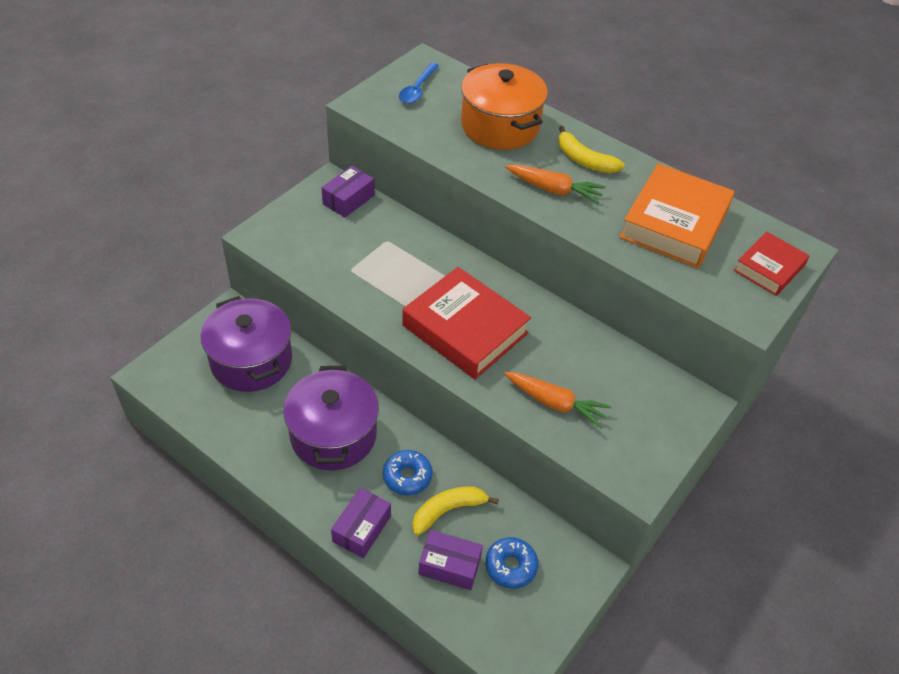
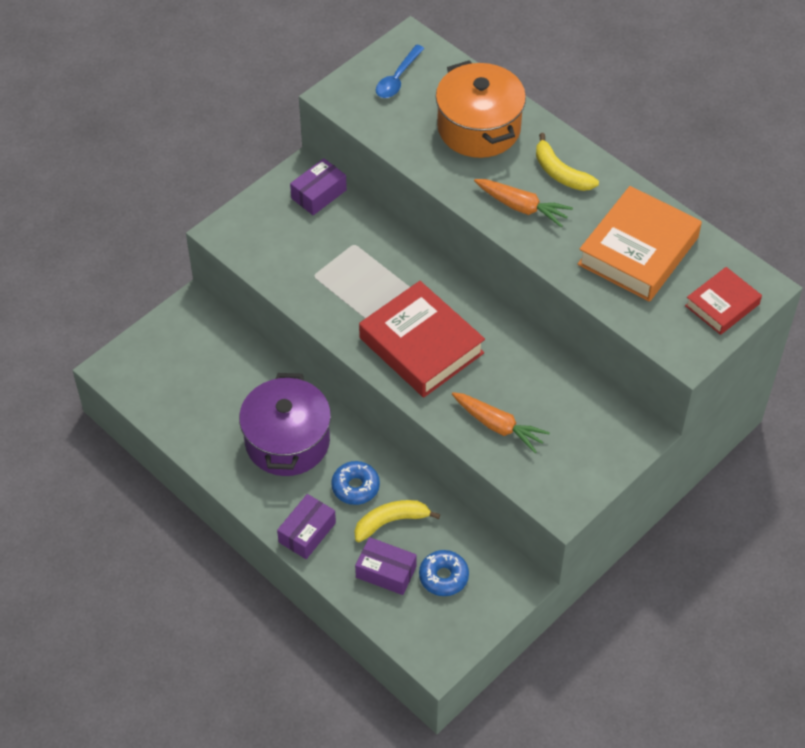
camera: 10 degrees right, 5 degrees up
(251, 360) = (211, 360): purple pot -> none

